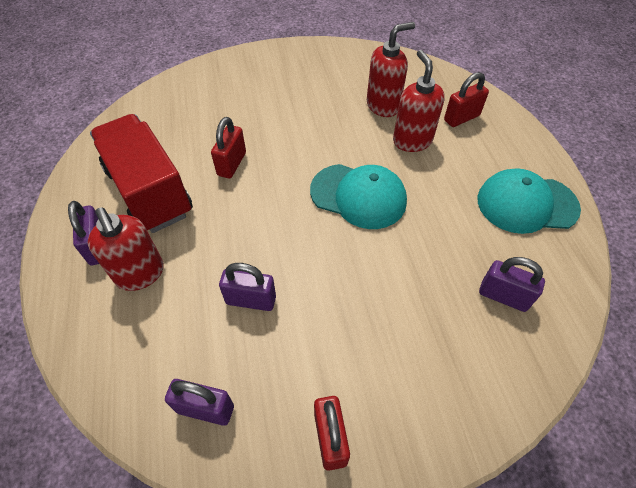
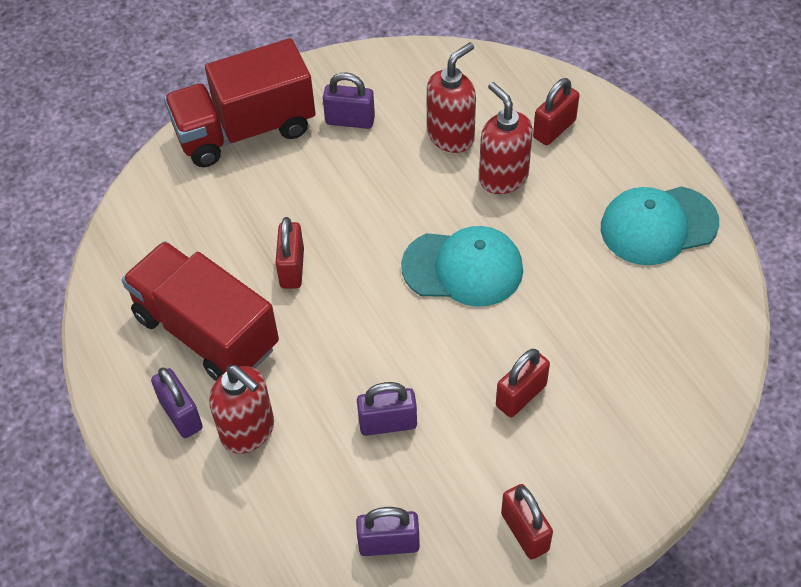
camera: 15 degrees left, 0 degrees up
(243, 71) = (245, 130): none -> red truck
(370, 309) = (521, 395): none -> red padlock
(503, 296) = (657, 341): purple padlock -> purple padlock (350, 120)

